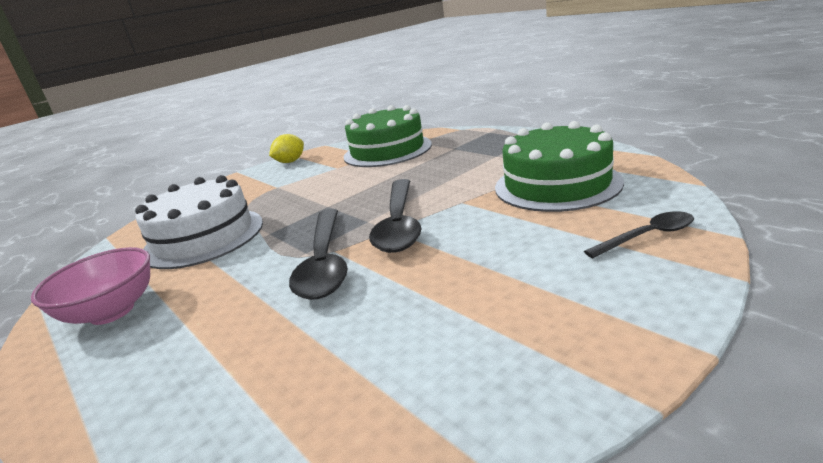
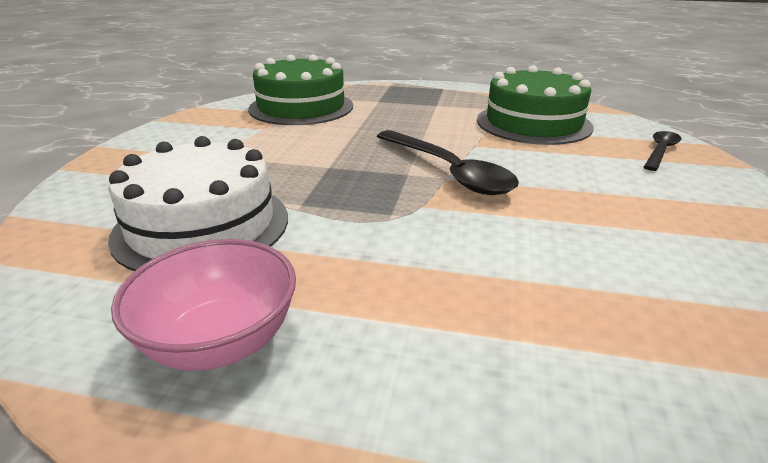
camera: 40 degrees left, 5 degrees up
(290, 162) = (175, 127): yellow lemon -> none
(324, 262) = (433, 218): black spoon -> none

